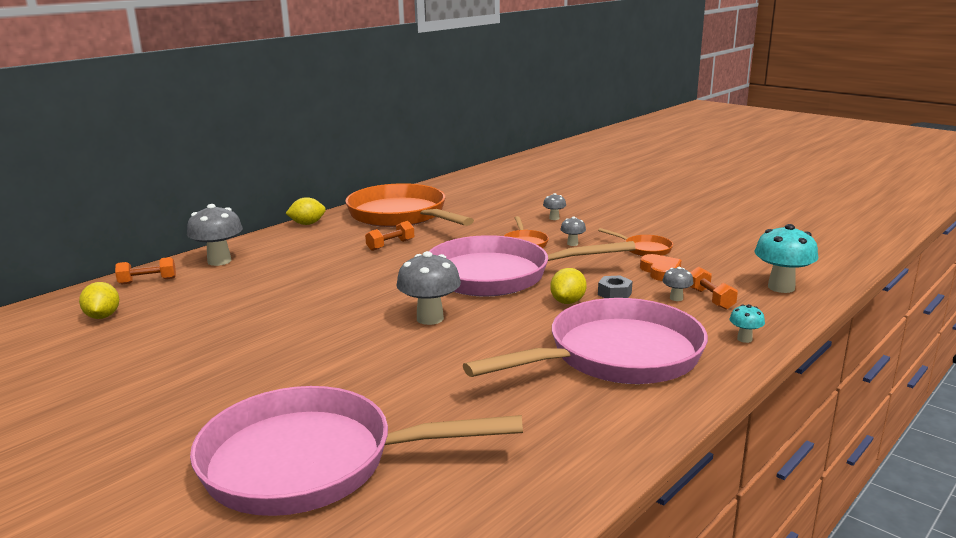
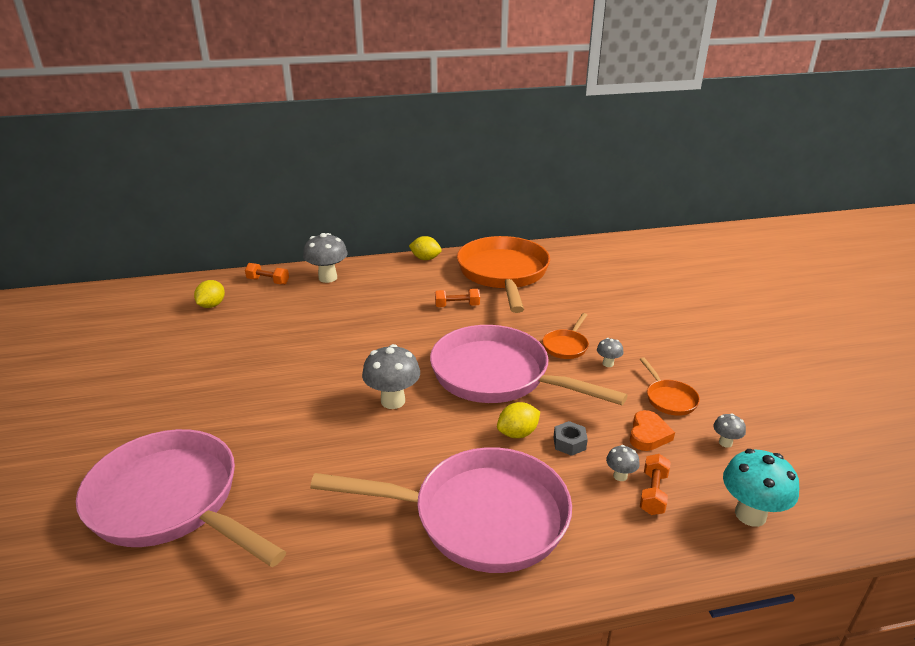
camera: 35 degrees right, 10 degrees up
(554, 218) = (630, 324): grey mushroom -> grey mushroom (725, 443)
(744, 339) = (620, 561): turquoise mushroom -> none

